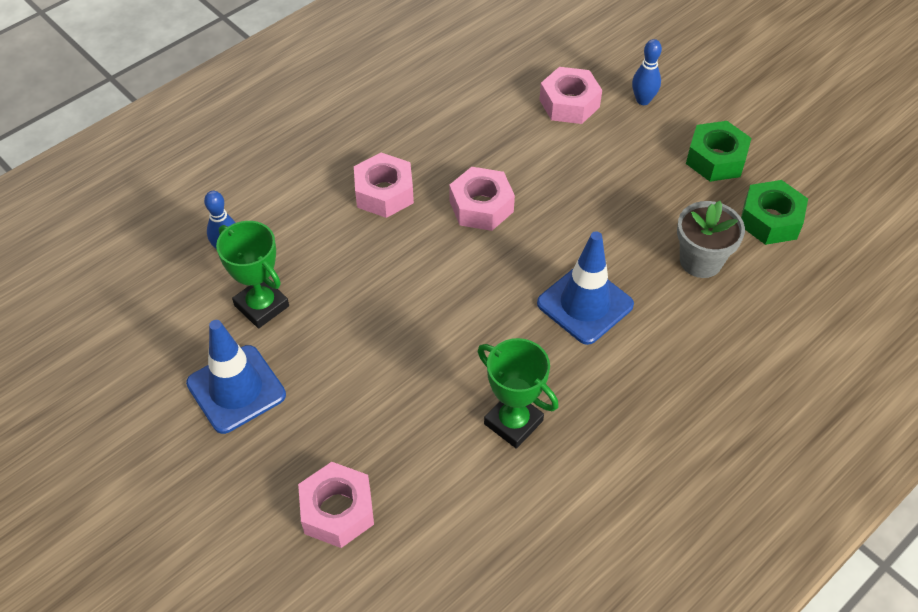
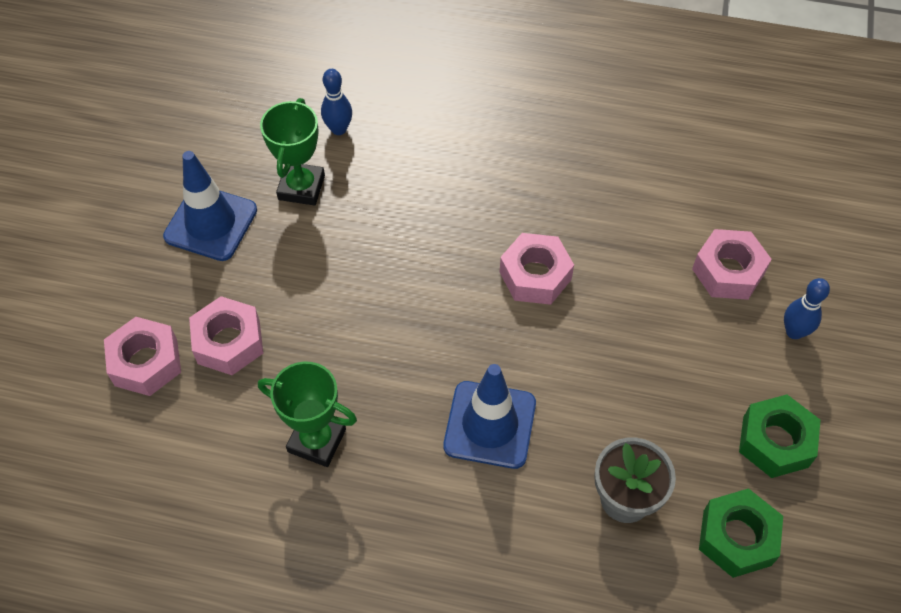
camera: 55 degrees right, 5 degrees up
(384, 193) = (487, 195): pink nut -> pink nut (229, 342)
(513, 422) = (317, 440): green trophy -> green trophy turned 75 degrees counterclockwise

